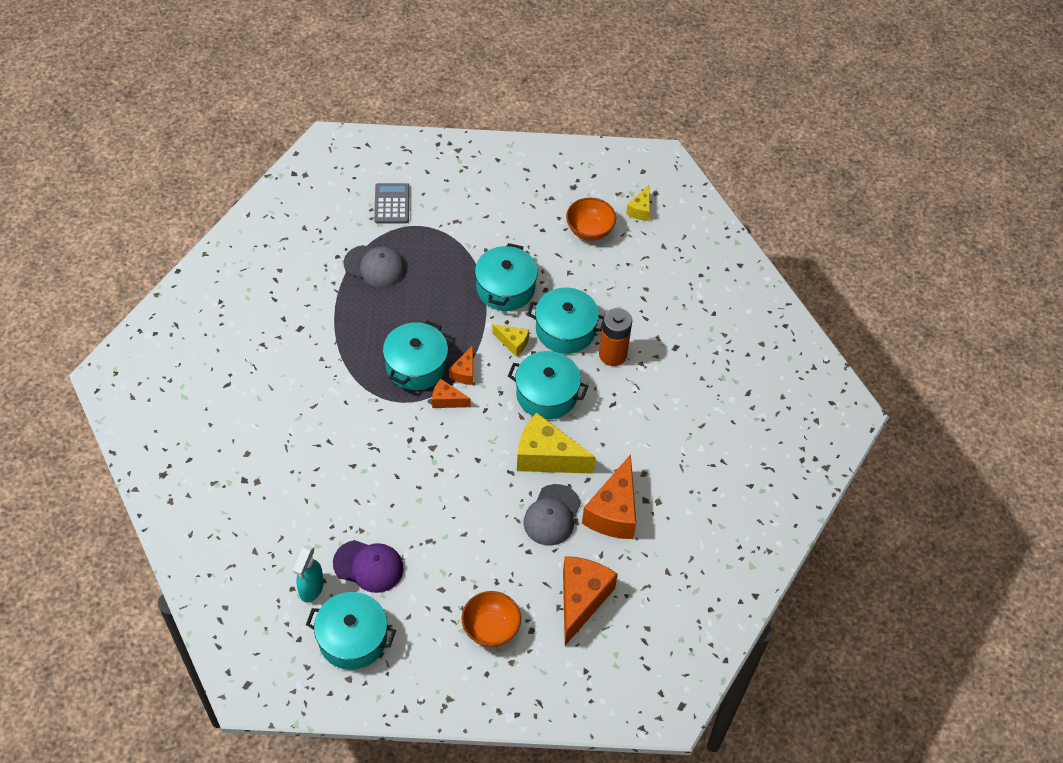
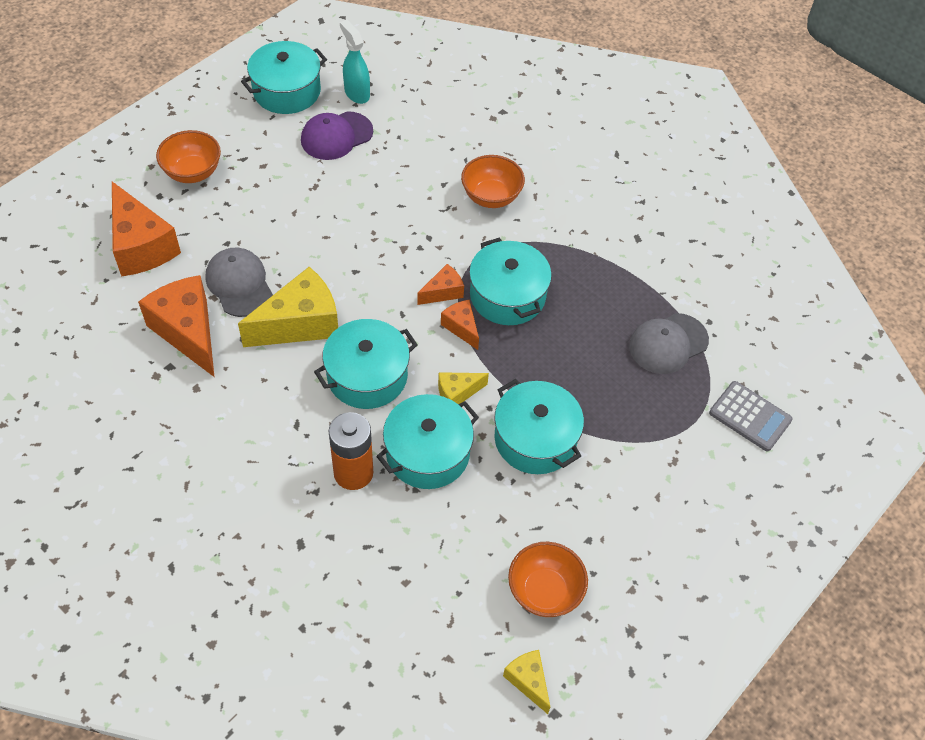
camera: 130 degrees right, 0 degrees up
(338, 430) = (491, 197): none -> orange bowl

